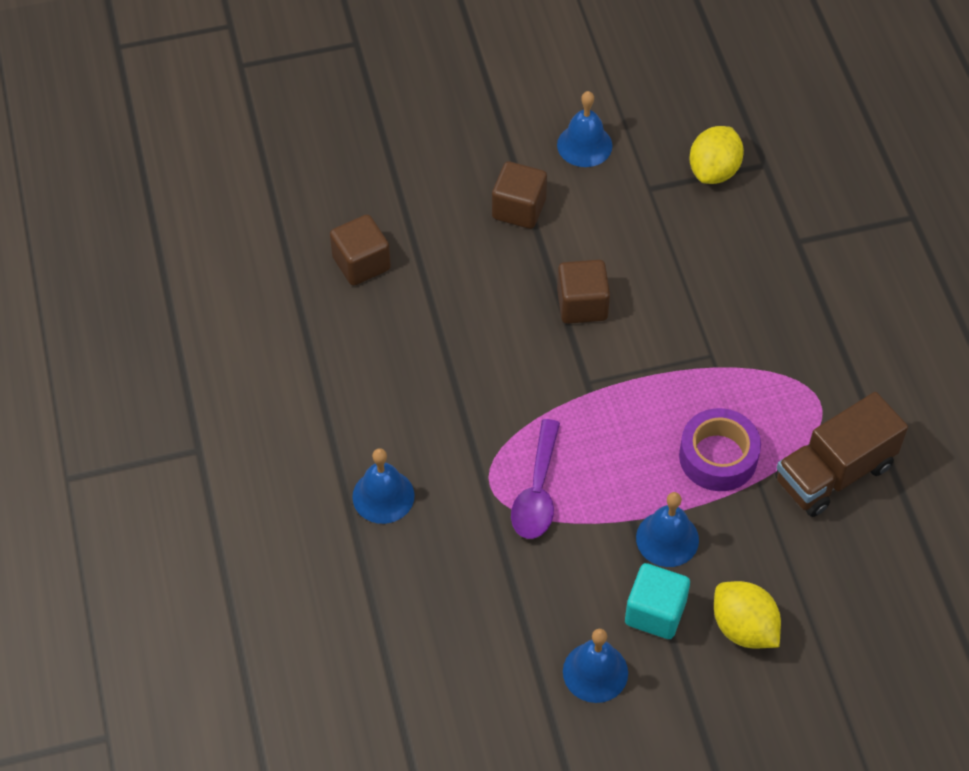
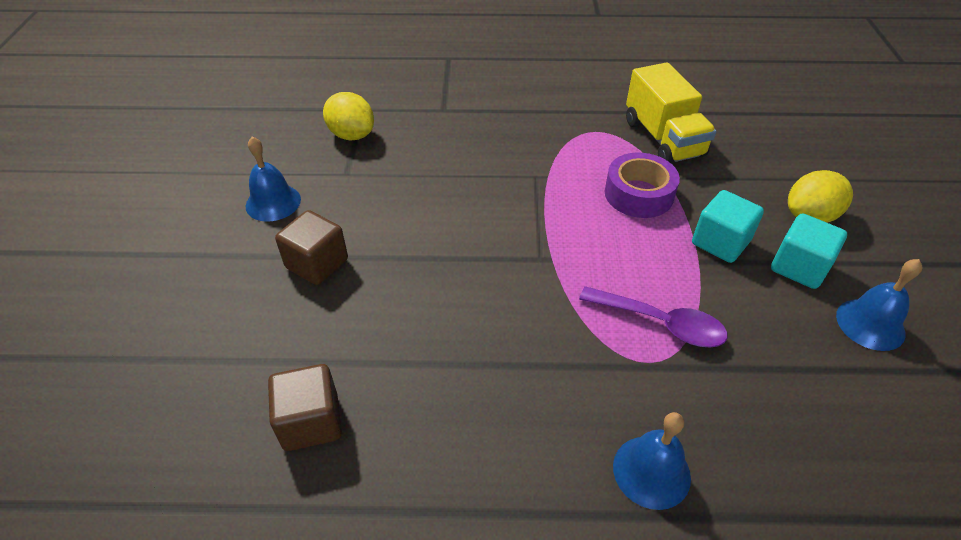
camera: 75 degrees left, 10 degrees down
(582, 305) = (452, 243): brown cube -> none
(667, 538) = (720, 242): blue bell -> turquoise cube
(834, 473) = (663, 138): brown truck -> yellow truck

